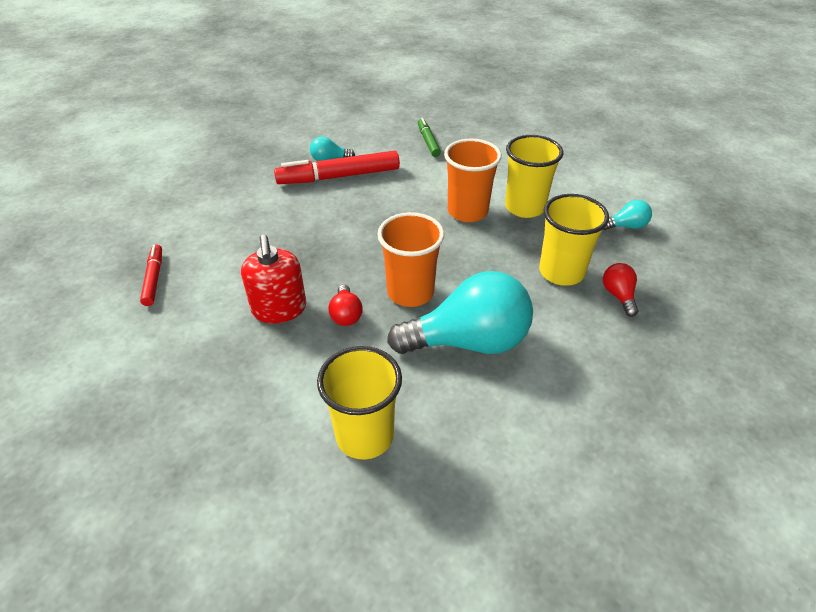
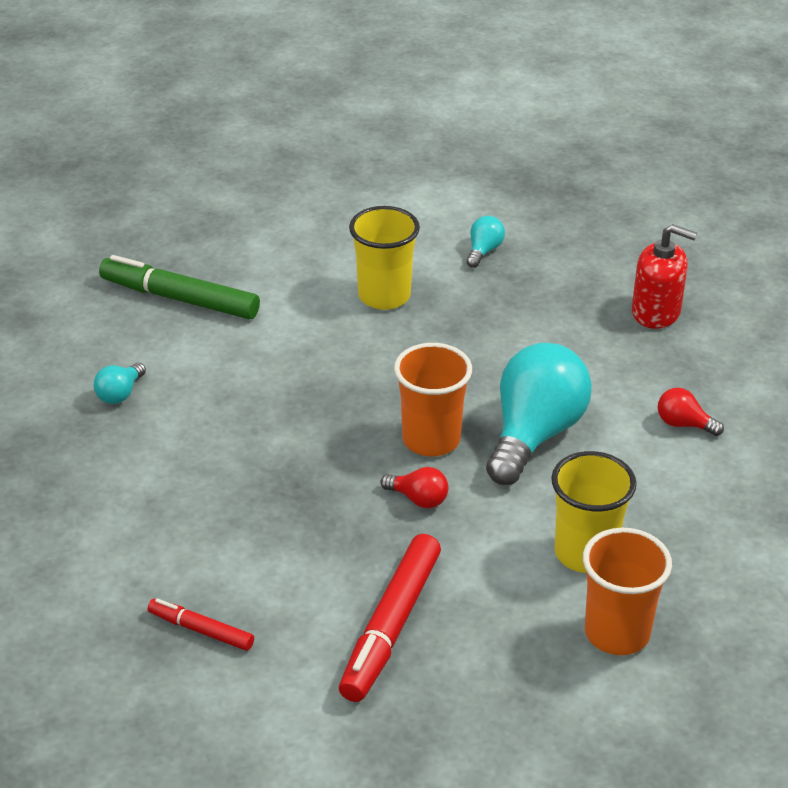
camera: 55 degrees left, 5 degrees down
(279, 309) = (360, 544): red soap dispenser -> red soap dispenser (656, 312)
(338, 176) = (167, 401): red marker -> red marker (390, 626)
(428, 141) = (180, 298): green marker -> green marker, size x1.84
(467, 211) = (347, 337): orange cup -> orange cup (617, 633)
(561, 272) = (503, 328): yellow cup -> none
(618, 295) = (567, 313): red light bulb -> red light bulb (683, 424)

